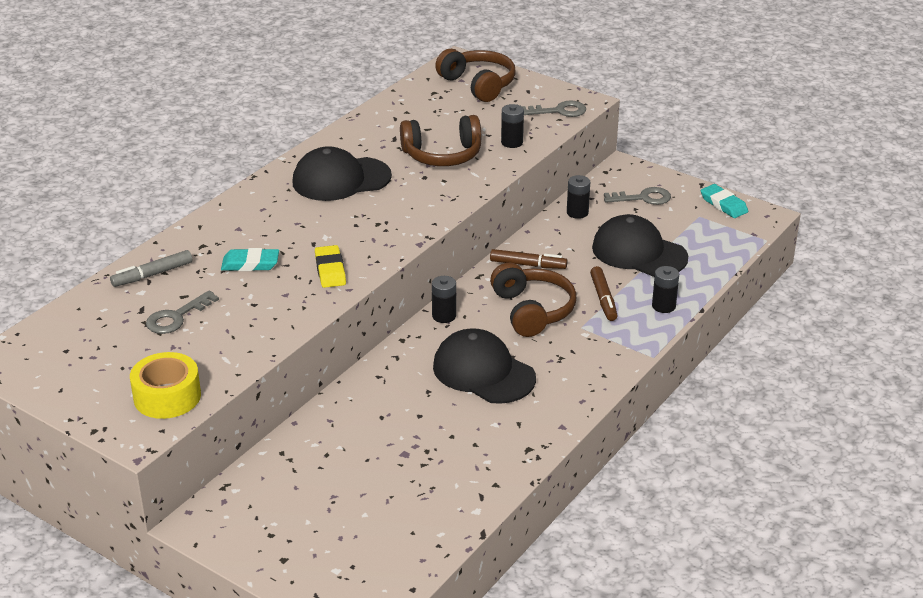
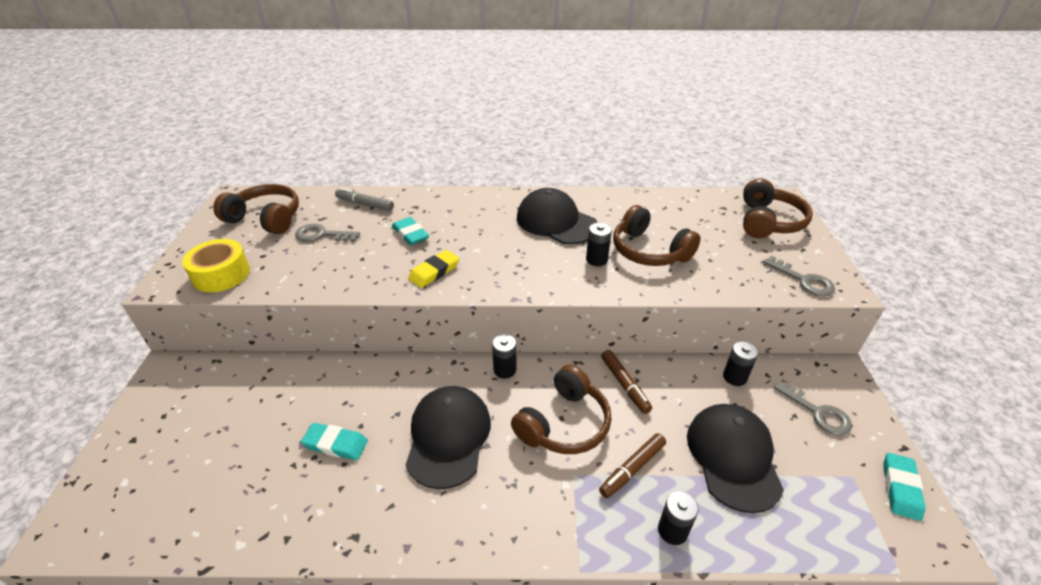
camera: 55 degrees right, 5 degrees up
(88, 346) = (266, 218): none -> brown headphones
(425, 434) = (335, 444): none -> turquoise eraser
(512, 142) = (718, 277): black battery -> black battery (596, 259)

